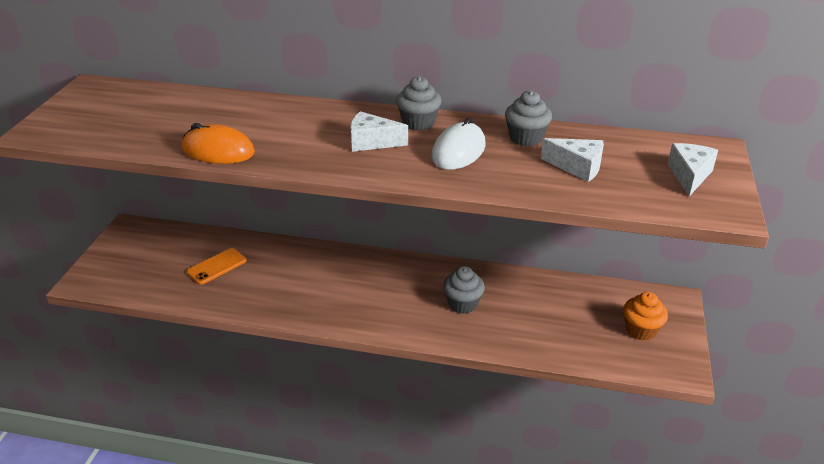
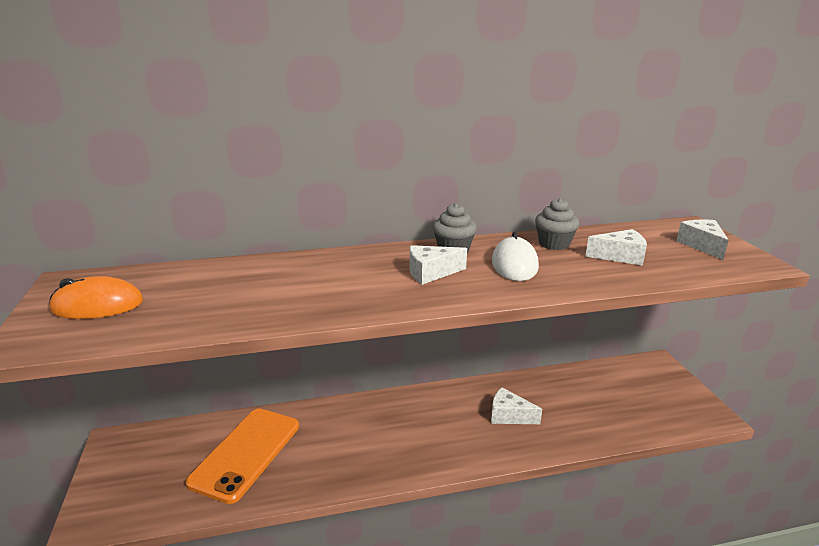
camera: 25 degrees left, 10 degrees down
(217, 266) = (246, 453): orange phone -> orange phone, size x1.88
(218, 151) = (283, 313): orange mouse -> orange mouse (97, 305)
(462, 304) = (509, 416): grey cupcake -> white cheese
(641, 330) = (658, 393): orange cupcake -> none

